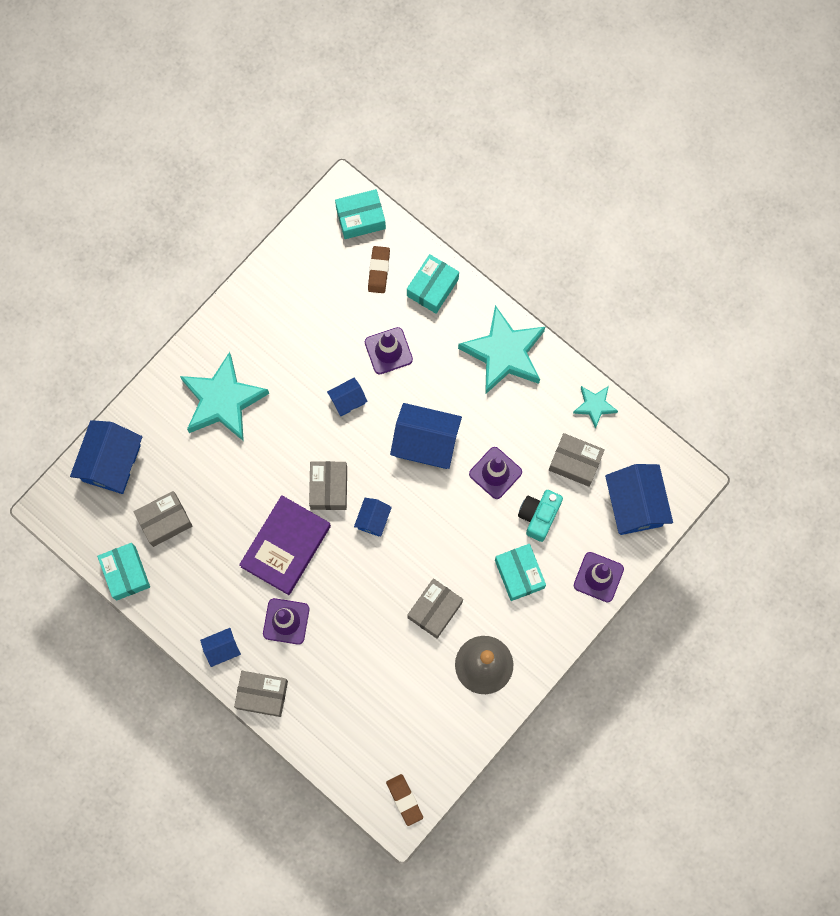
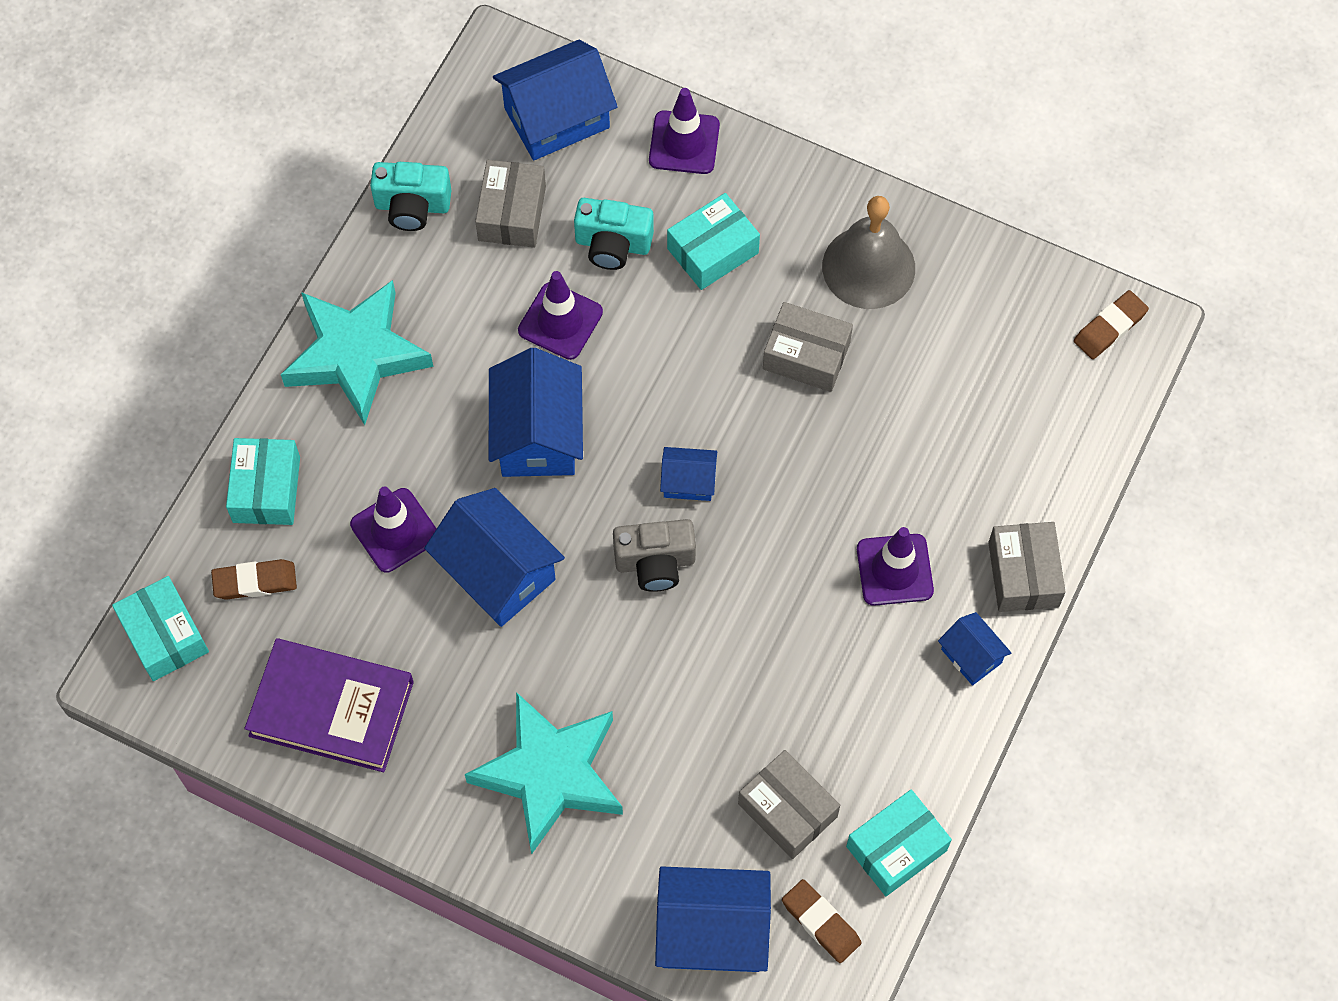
camera: 105 degrees left, 10 degrees down
(98, 521) = (821, 922): none -> brown eraser
(286, 546) = (772, 603): purple book -> purple book (331, 708)
(329, 488) = (655, 562): grey box -> grey camera
(347, 400) = (497, 572): blue house -> blue house, size x1.91
(432, 287) = (266, 489): turquoise box -> turquoise box turned 75 degrees clockwise
(594, 406) = (412, 206): turquoise star -> turquoise camera

